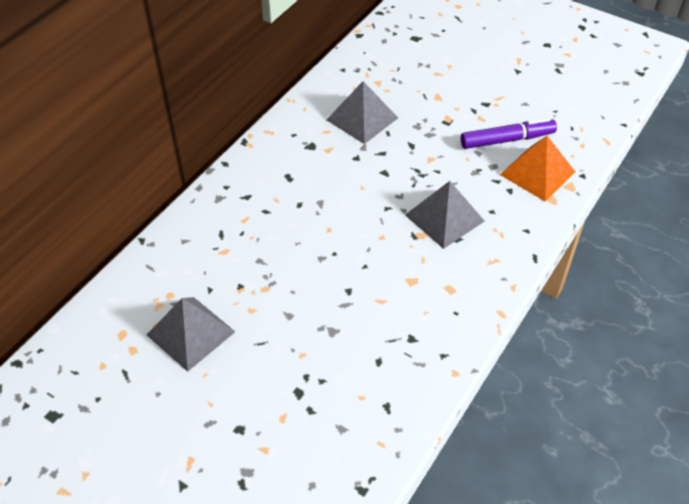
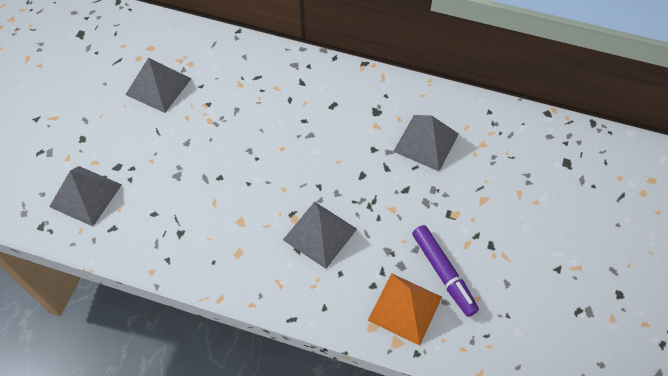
camera: 75 degrees right, 10 degrees up
(330, 432) = (85, 195): none -> grey pyramid

